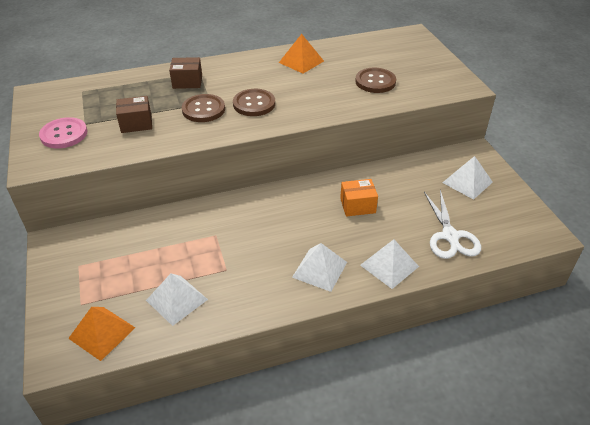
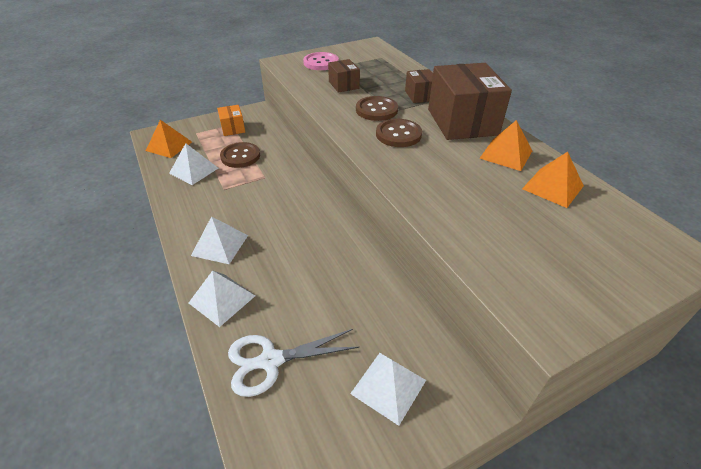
camera: 80 degrees right, 0 degrees up
(246, 70) = (462, 122): none -> brown box
(346, 54) = (552, 187): none -> orange pyramid
(357, 206) = (316, 266): orange box -> orange box (233, 128)
(375, 82) = (496, 218): brown button -> brown button (240, 156)

